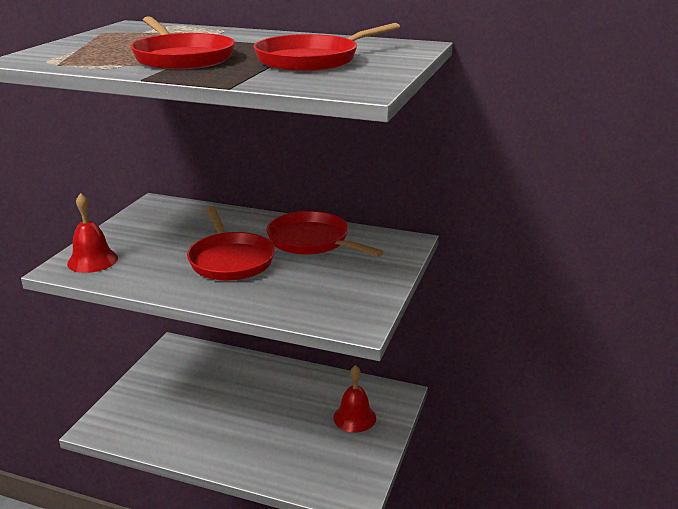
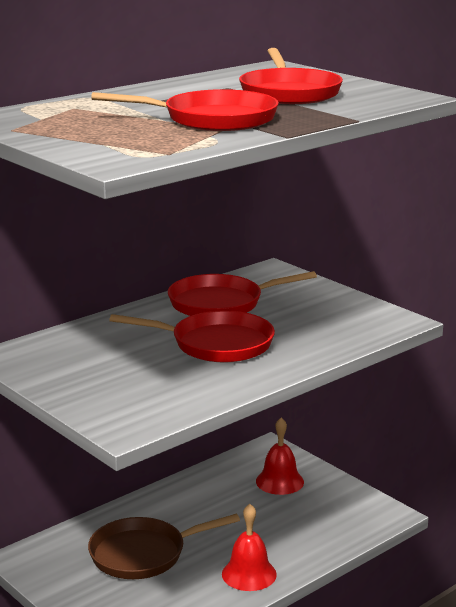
camera: 60 degrees left, 5 degrees down
(92, 260) = (126, 410): red bell -> red bell (249, 574)
(208, 390) = (143, 554): none -> brown pan

